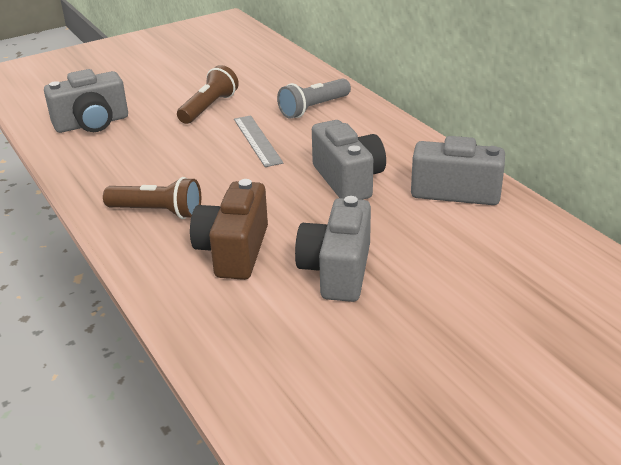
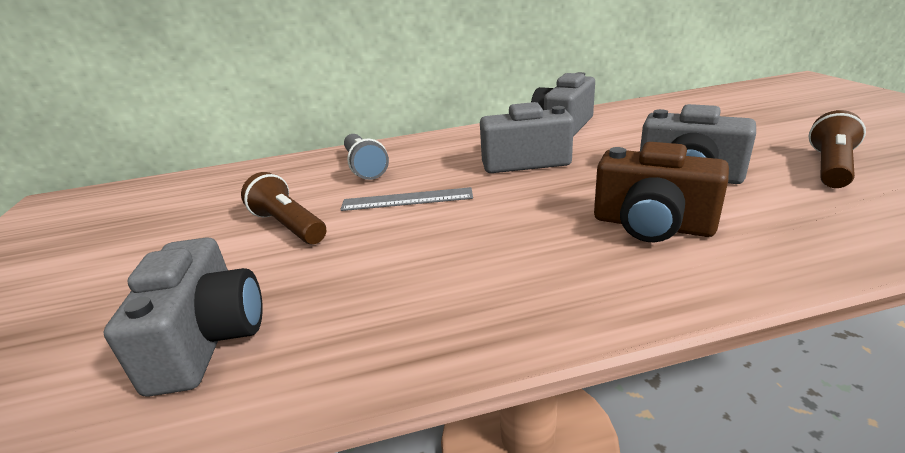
camera: 70 degrees left, 5 degrees down
(158, 212) = (547, 276): brown flashlight -> brown flashlight (830, 167)

